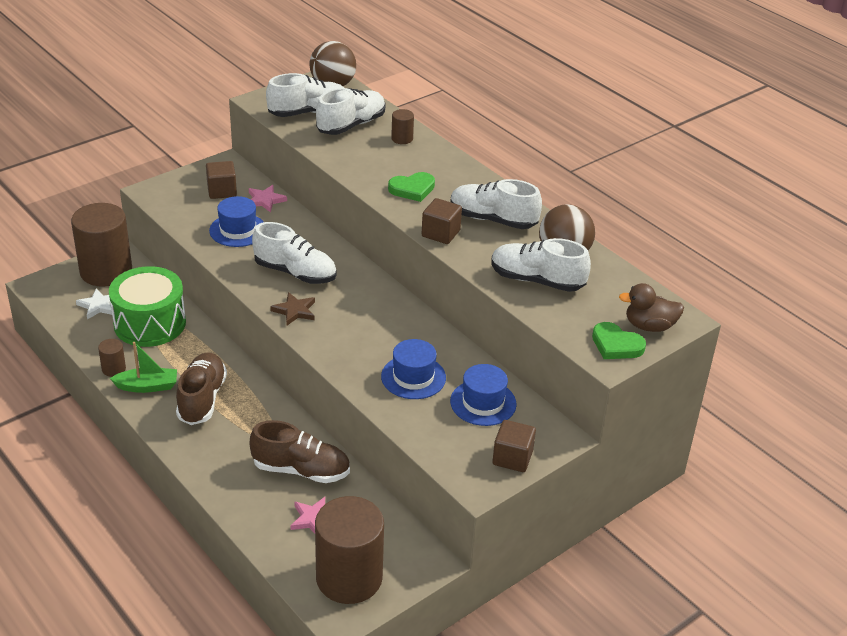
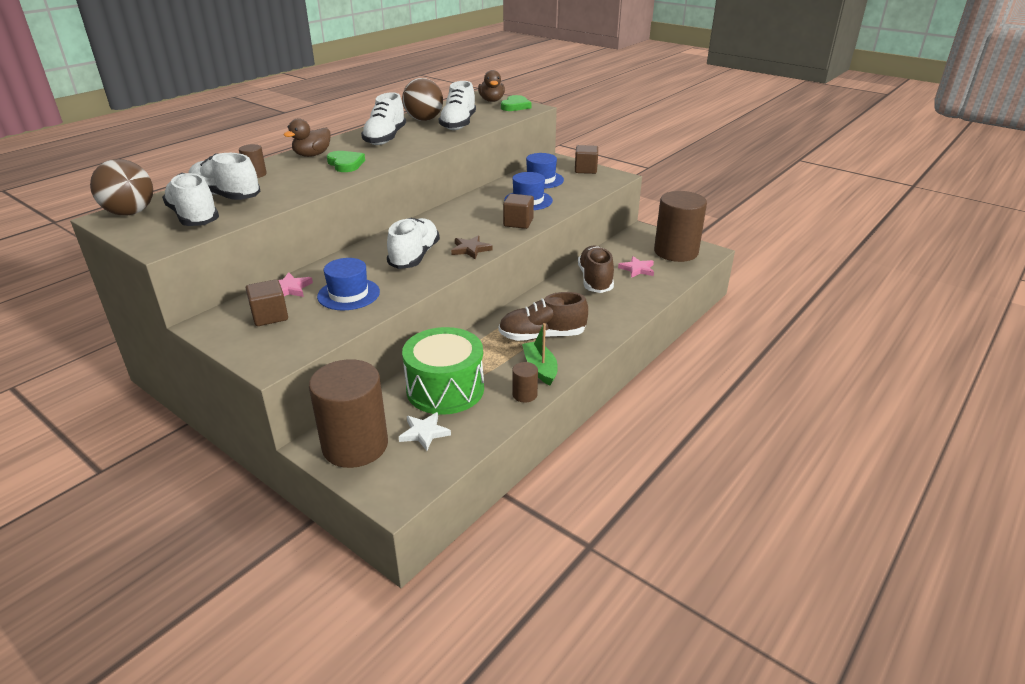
camera: 100 degrees left, 5 degrees down
(440, 233) = (410, 151): brown cube -> brown cube (518, 223)
(449, 170) = (312, 155): none -> brown duck

